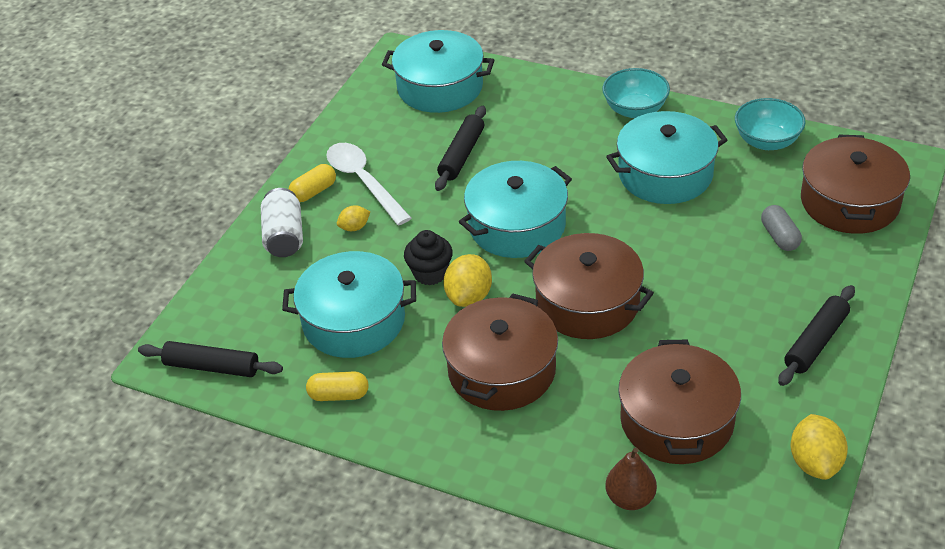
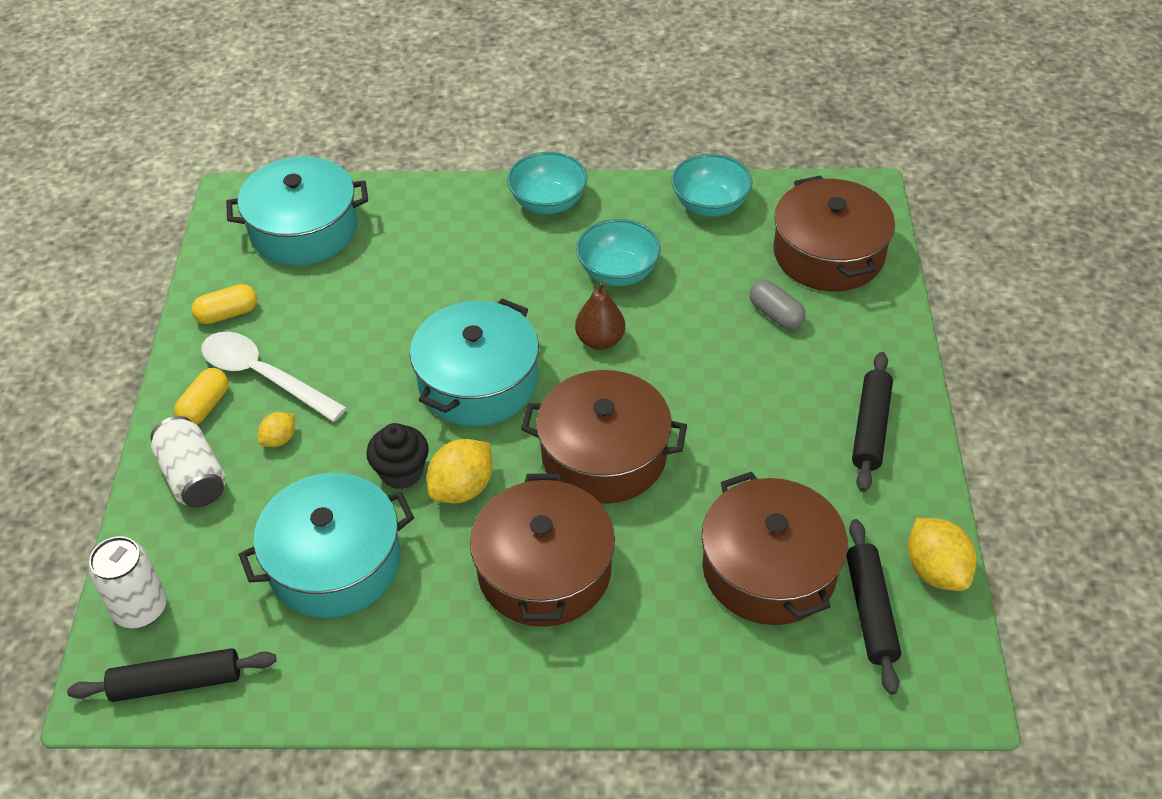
camera: 25 degrees left, 5 degrees up
(210, 312) = (141, 609): none -> white can
(339, 395) = (360, 667): yellow capsule -> yellow capsule (227, 314)
(461, 155) = (370, 309): black rolling pin -> black rolling pin (870, 611)
(469, 296) = (462, 488): yellow lemon -> yellow lemon turned 45 degrees clockwise
(630, 498) = (763, 682): brown pear -> brown pear (600, 340)
(665, 174) = (618, 272): turquoise pot -> turquoise bowl

